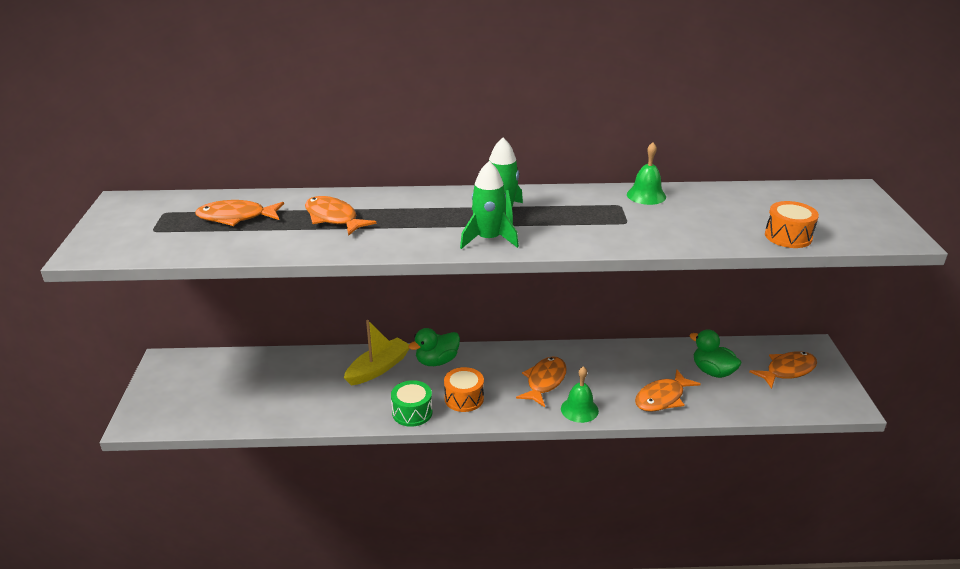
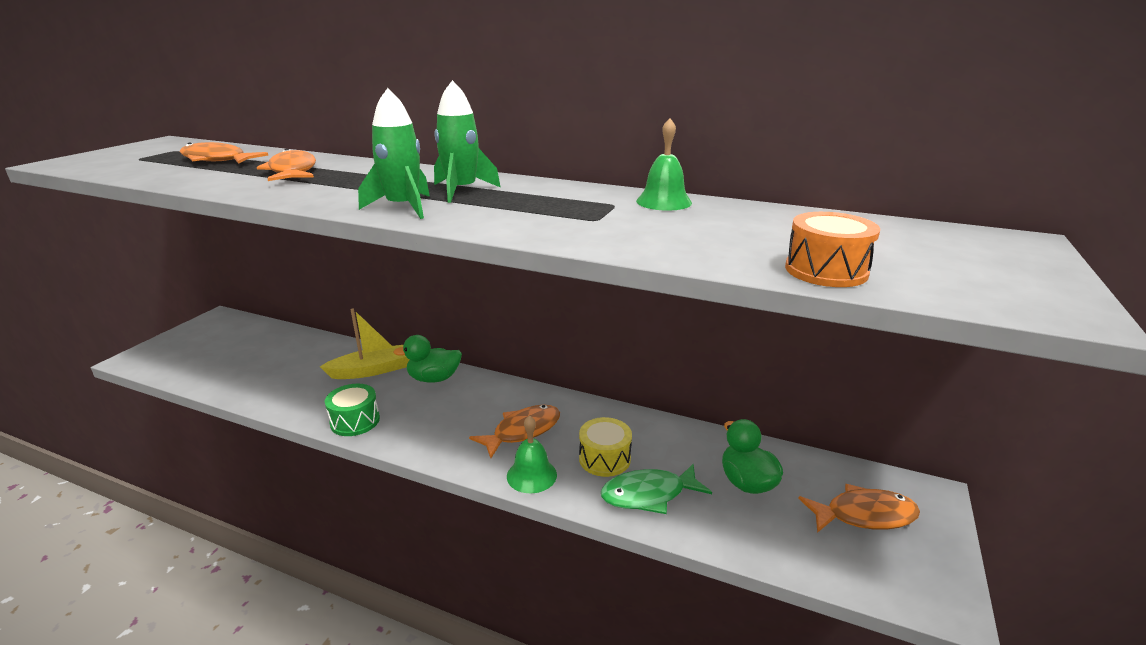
camera: 25 degrees right, 5 degrees down
(464, 398) = (420, 423): orange drum -> none
(616, 383) = (604, 459): none -> yellow drum
(662, 398) = (649, 495): orange fish -> green fish

